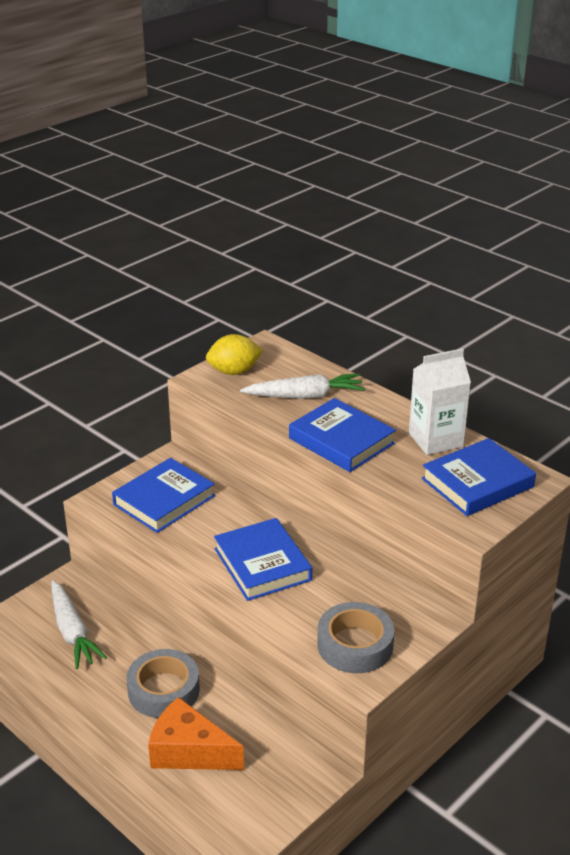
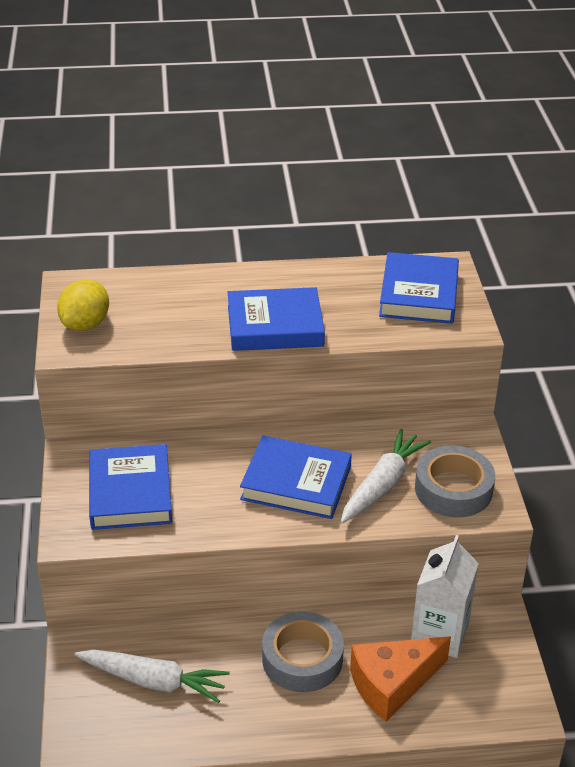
camera: 50 degrees left, 5 degrees up
(305, 396) = (183, 308): white carrot -> white carrot (382, 485)
(435, 440) = (338, 280): white carton -> white carton (440, 633)

